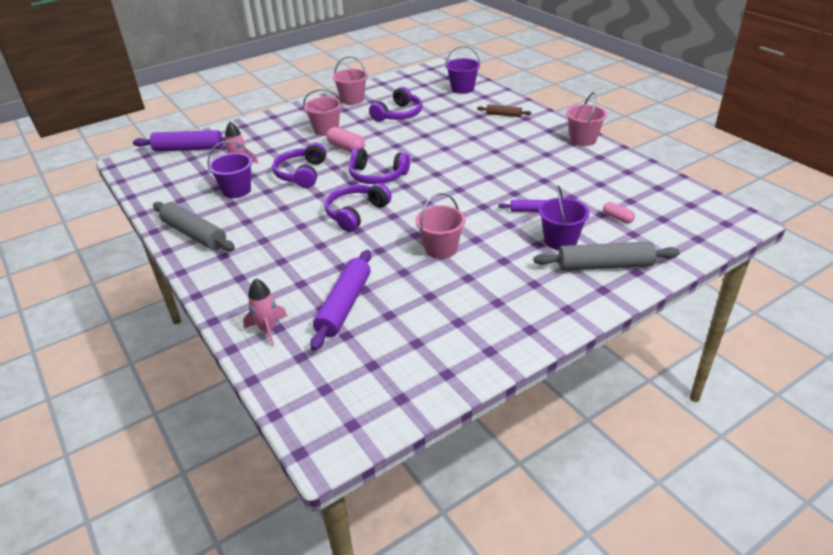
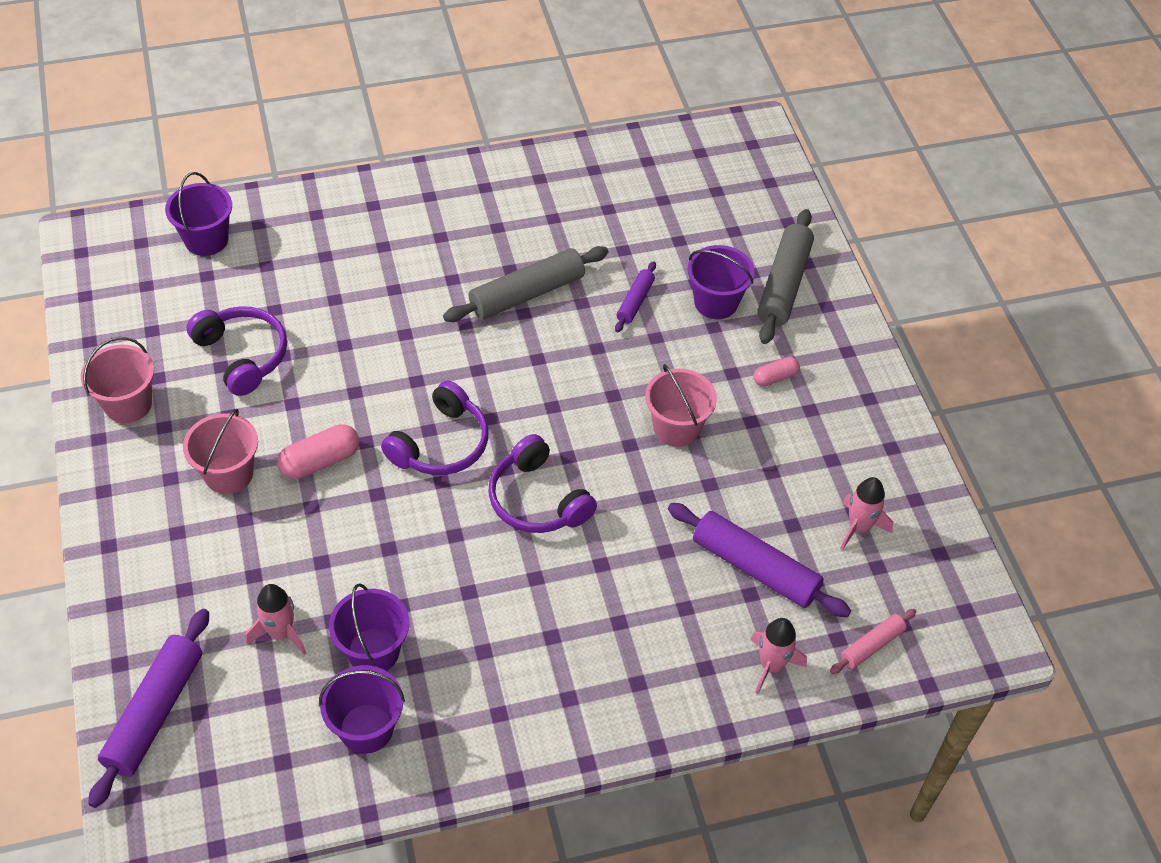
camera: 75 degrees left, 15 degrees up
(190, 200) = (366, 728): none -> purple bucket
(194, 234) = (485, 732): grey rolling pin -> grey rolling pin (527, 293)
(300, 375) = (871, 645): none -> pink rolling pin
(301, 174) = (371, 545): purple headphones -> none
(403, 348) = (859, 527): none -> pink rocket
(503, 115) = (343, 225): brown rolling pin -> none
(583, 139) = (481, 173): pink bucket -> none
(617, 218) = (695, 229): pink capsule -> pink capsule (775, 377)

